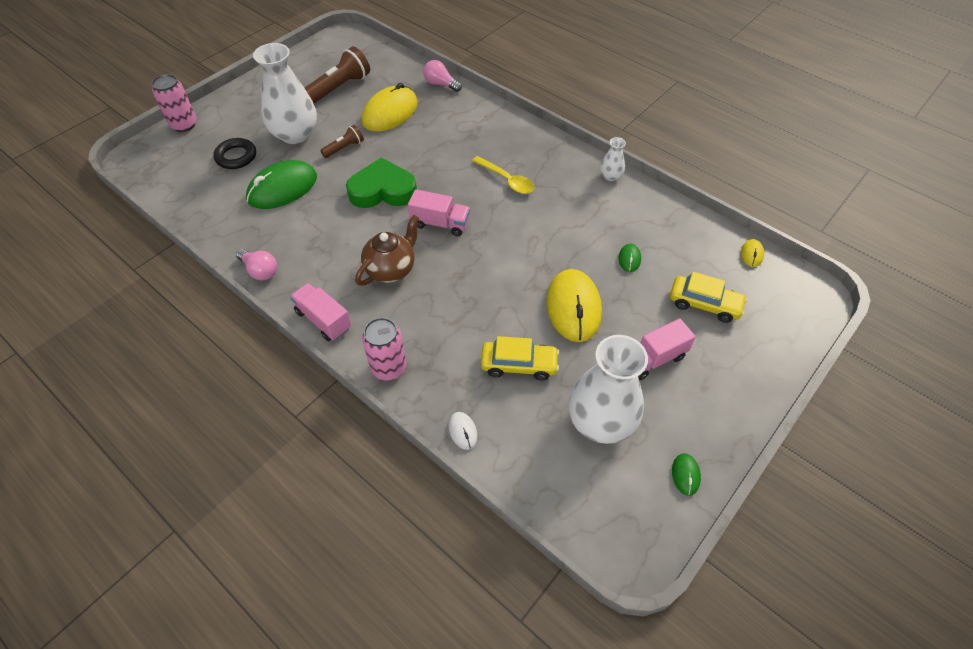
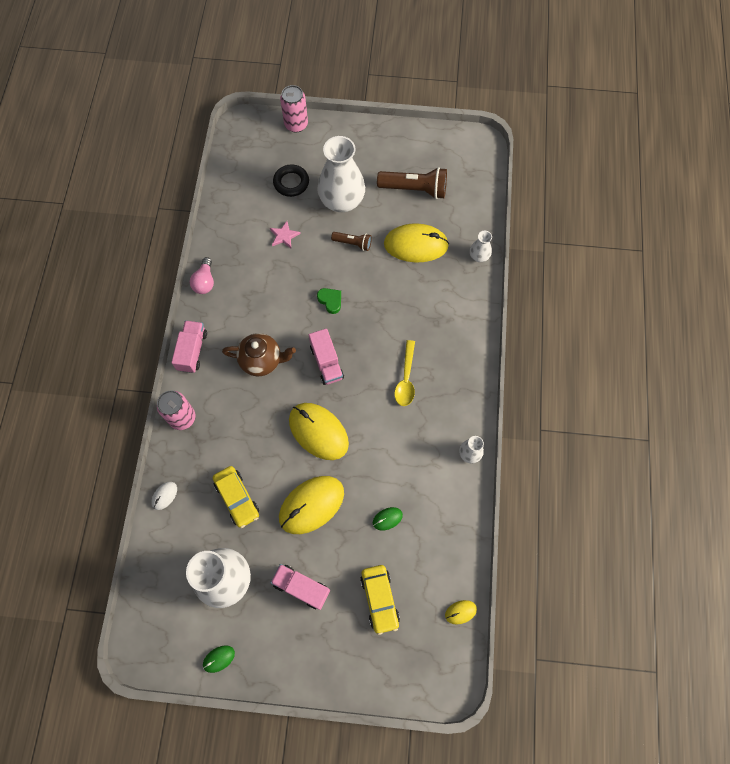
camera: 55 degrees right, 15 degrees up
(282, 188) = (284, 236): green mouse -> pink star
(382, 190) = (330, 301): green heart -> green heart, size x0.47
(440, 84) = (479, 256): pink light bulb -> white vase
(503, 264) = (318, 431): none -> yellow mouse

